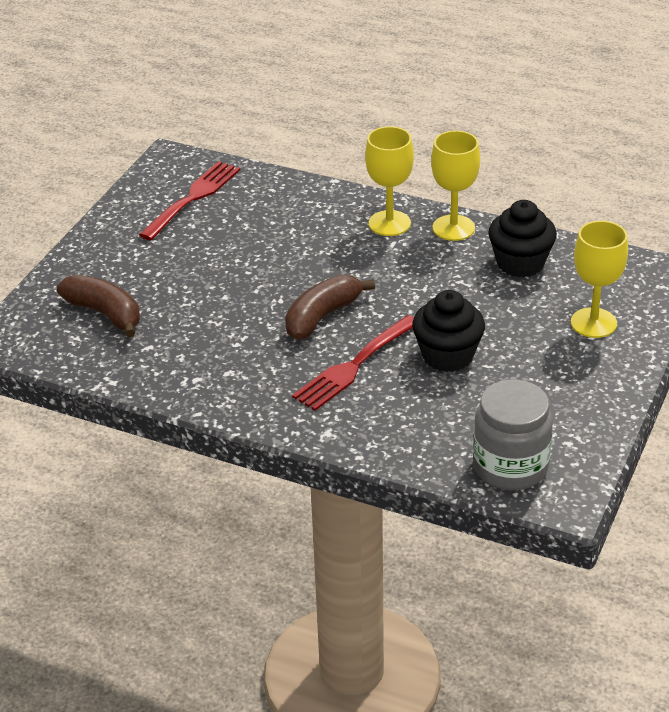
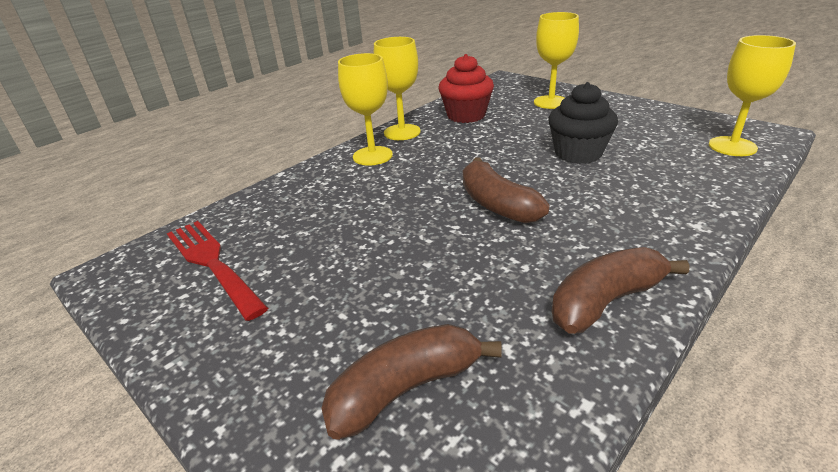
camera: 70 degrees left, 5 degrees down
(206, 384) = (605, 301): none -> brown banana
(354, 365) = (583, 197): red fork -> none
(510, 467) = (732, 146): grey jar -> yellow goblet
(520, 263) = (466, 115): black cupcake -> red cupcake

